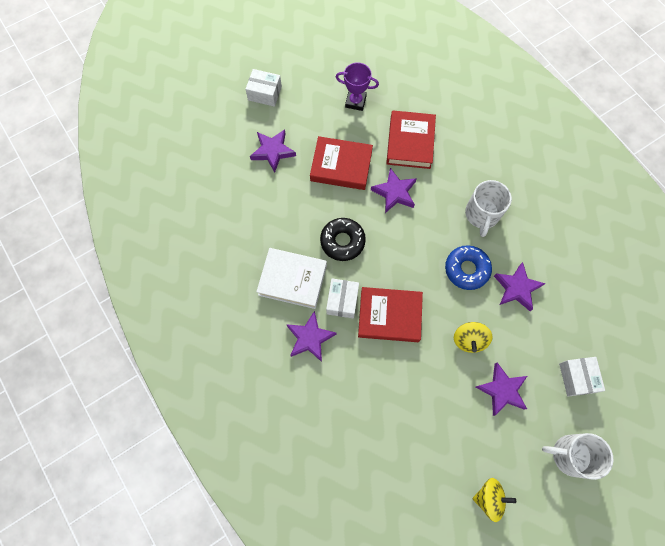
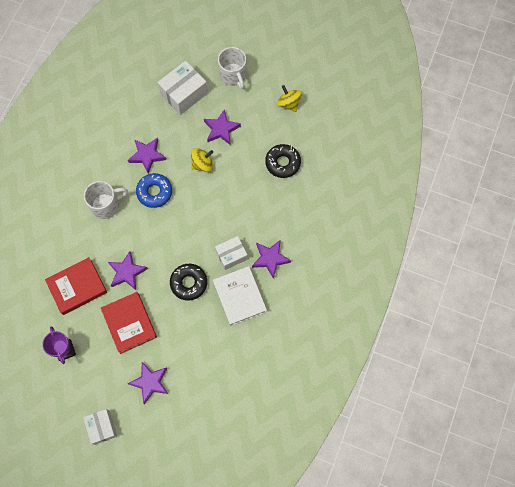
camera: 125 degrees left, 0 degrees up
(389, 316) = (220, 220): red book -> none
(413, 432) = (282, 163): none -> black donut
(577, 378) = (184, 93): white box -> white box, size x1.54

